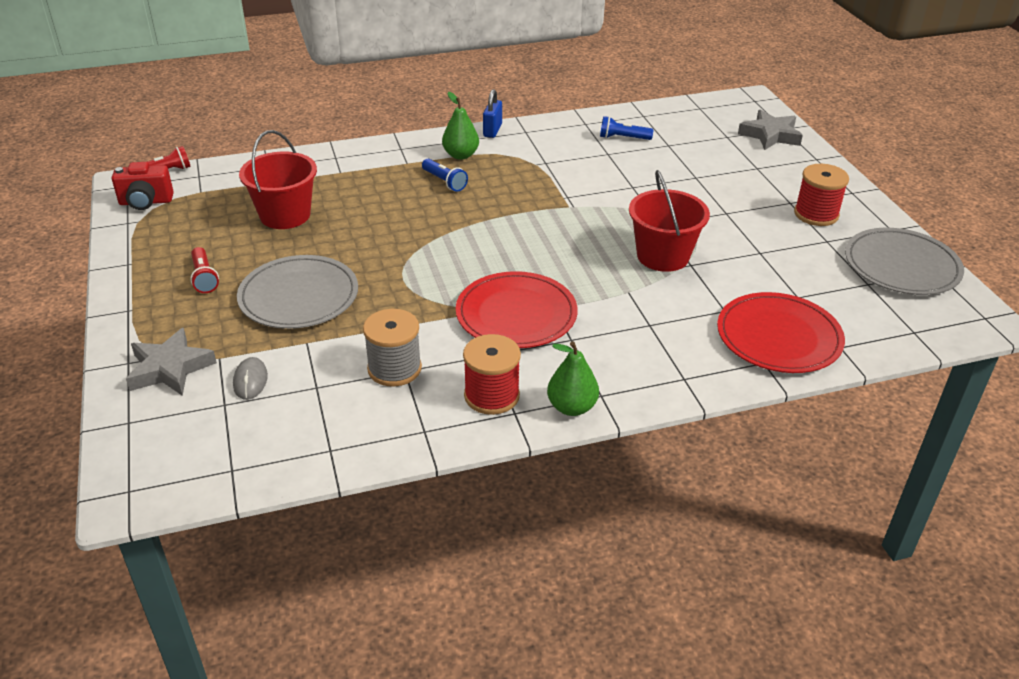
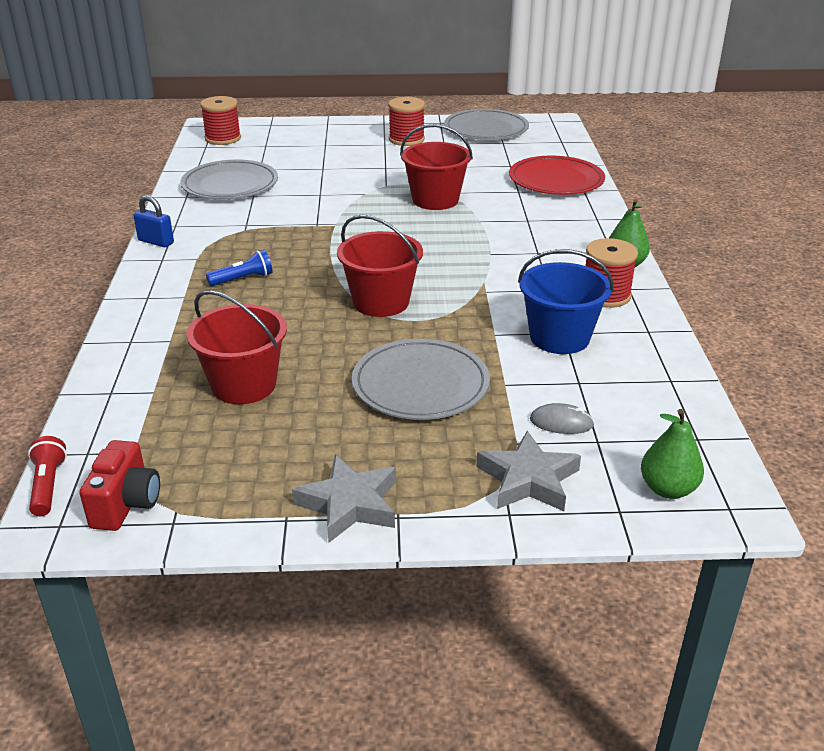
camera: 75 degrees left, 5 degrees down
(204, 278) = (352, 451): red flashlight -> none
(394, 369) = (559, 337): grey spool -> blue bucket
(429, 256) = (381, 302): none -> red bucket
(461, 155) = (194, 264): green pear -> green pear (667, 489)
(516, 314) = (495, 271): red plate -> none
(623, 138) = (230, 184): blue flashlight -> grey plate
(726, 112) = (223, 138): none -> red spool
(770, 135) = (277, 131): grey star -> grey star (349, 504)

